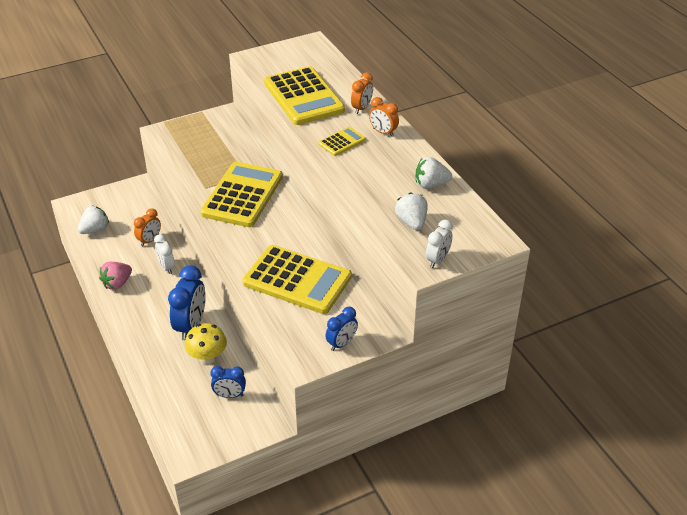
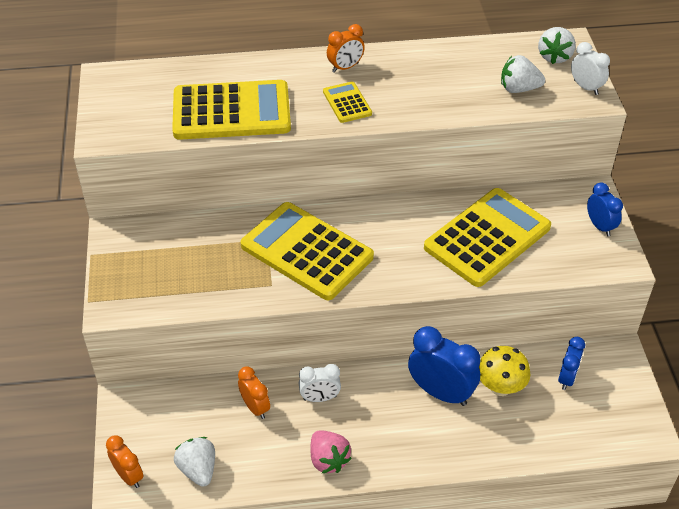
camera: 70 degrees left, 5 degrees up
(362, 108) = (286, 71): orange clock -> orange clock (129, 476)
(431, 184) = (459, 59): white strawberry -> white strawberry (554, 57)

